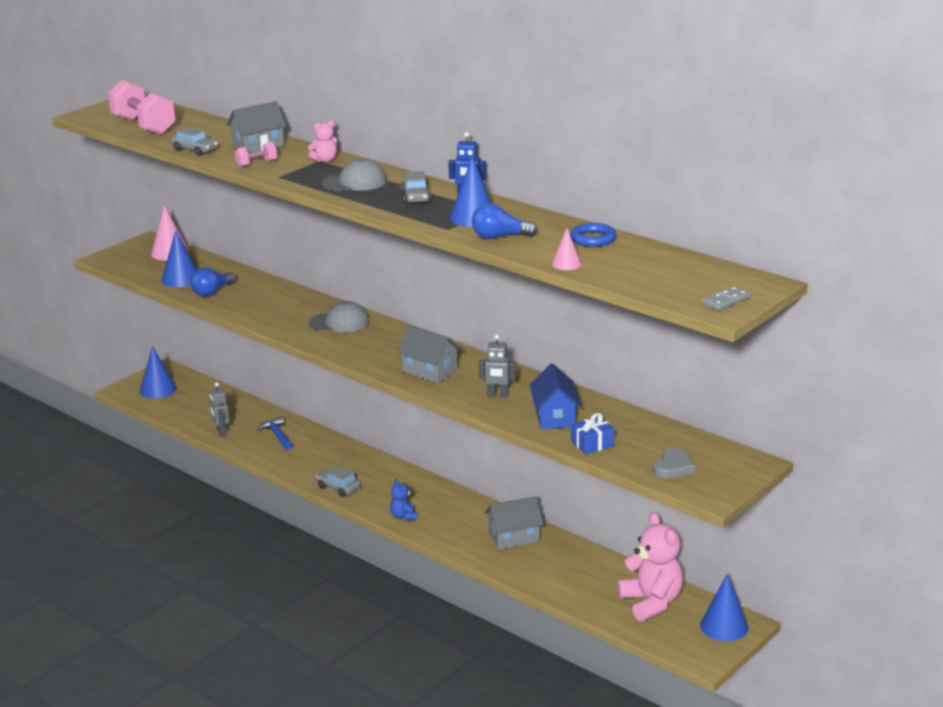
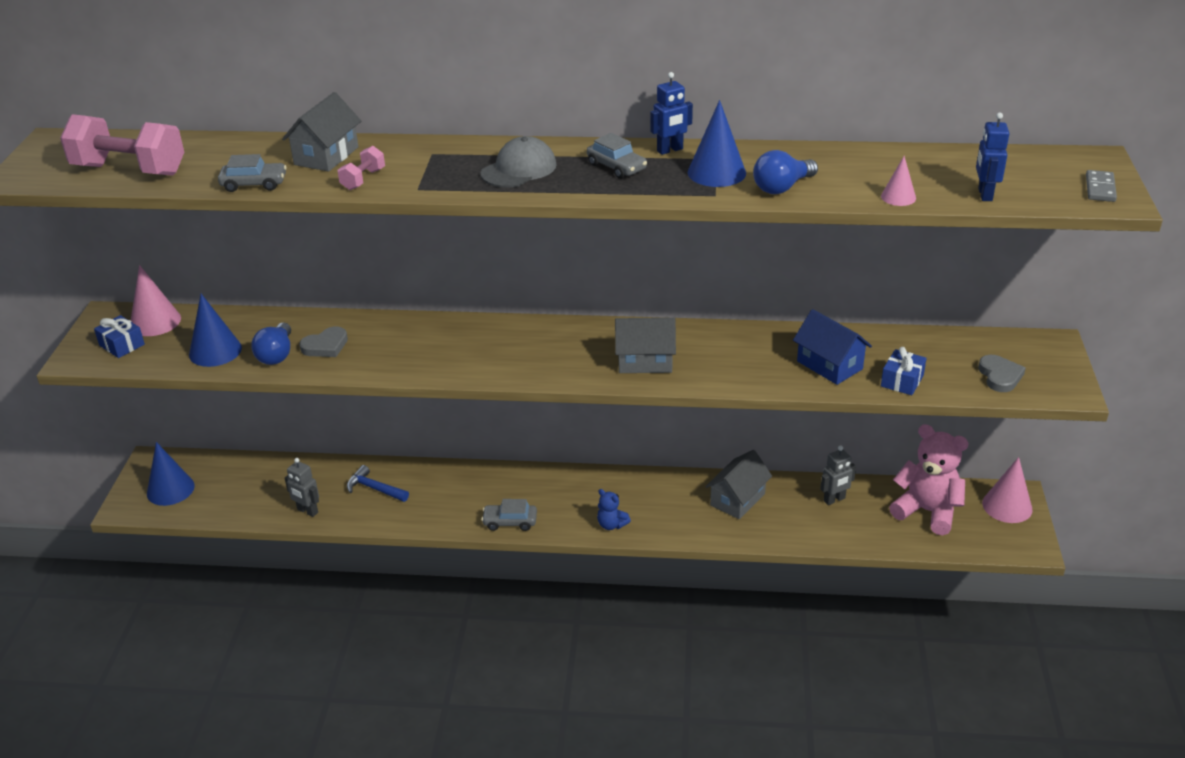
camera: 35 degrees left, 10 degrees up
(136, 259) = (122, 345): none -> blue gift
(246, 296) = (325, 346): none -> grey heart
(325, 160) = (437, 151): pink teddy bear -> none
(339, 322) = (474, 340): grey cap -> none
(497, 395) = (747, 363): grey robot -> grey robot (834, 500)
(593, 239) = (871, 160): blue ring -> none
(631, 280) = (984, 194): none -> blue robot
(724, 626) = (1007, 506): blue cone -> pink cone

